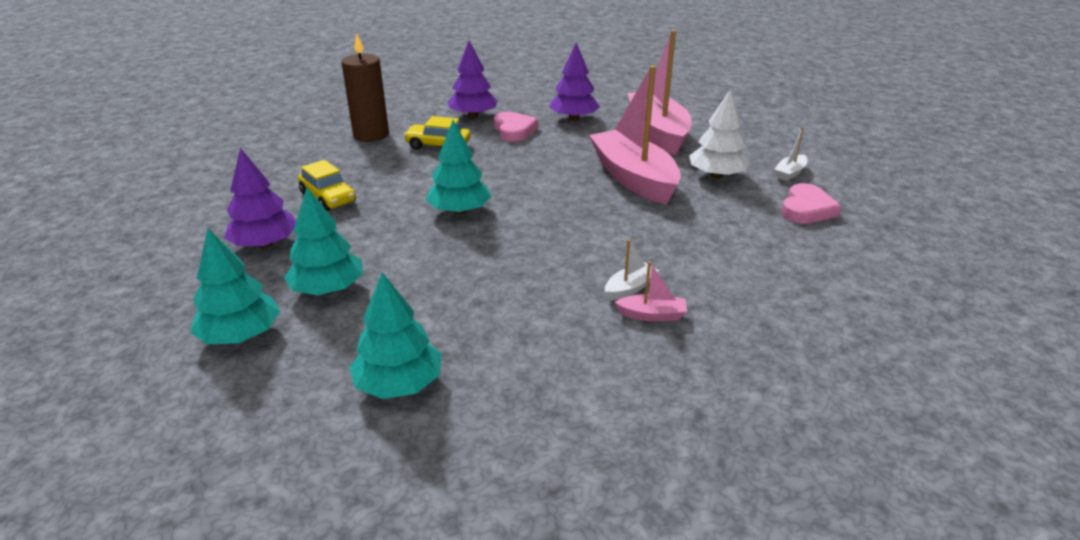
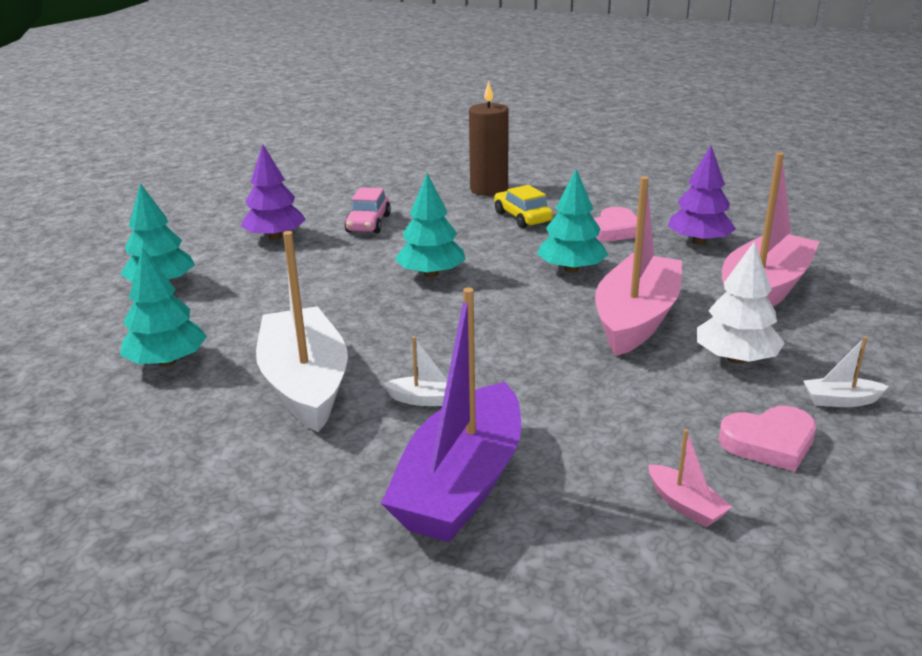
camera: 50 degrees right, 5 degrees down
(328, 197) = (368, 223): yellow car -> pink car
(328, 289) = (249, 283): turquoise tree -> turquoise tree (571, 269)
(473, 116) = (604, 204): purple tree -> none
(539, 328) = (305, 384): none -> white boat
(652, 315) = (397, 428): pink boat -> pink boat (685, 505)
(745, 319) = (461, 484): none -> purple boat

